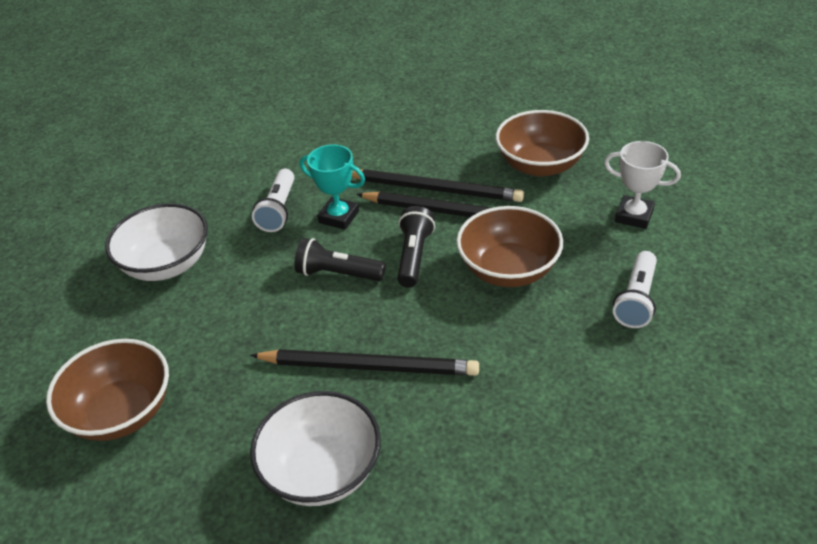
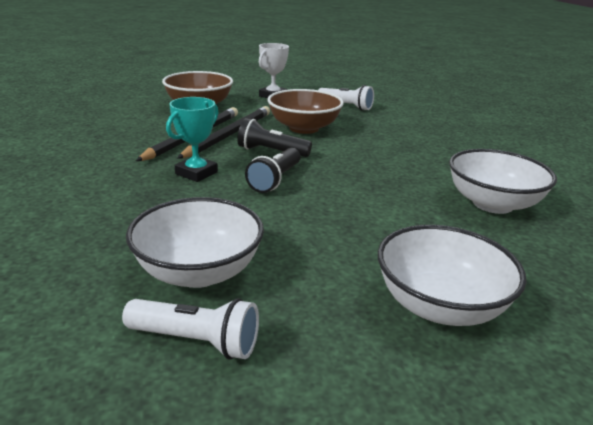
camera: 85 degrees left, 15 degrees down
(121, 412) = (440, 306): brown bowl -> white bowl
(278, 210) = (158, 199): white flashlight -> white flashlight (197, 341)
(368, 366) = (388, 179): black pencil -> none

